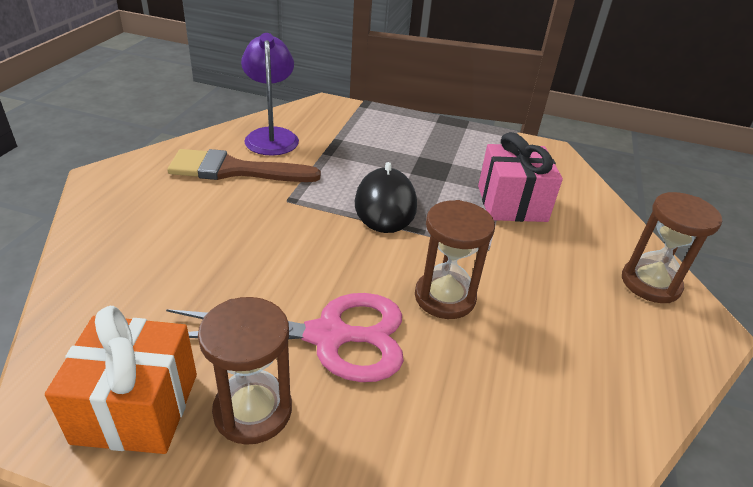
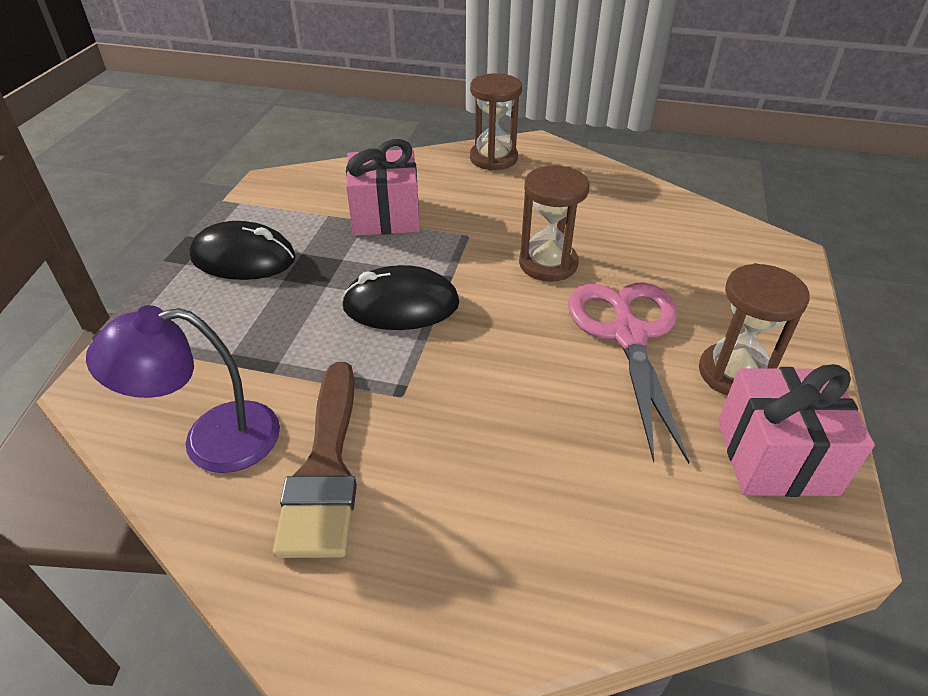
camera: 90 degrees left, 5 degrees up
(137, 407) = (775, 456): orange gift -> pink gift
(444, 141) = (243, 258): none -> black mouse

